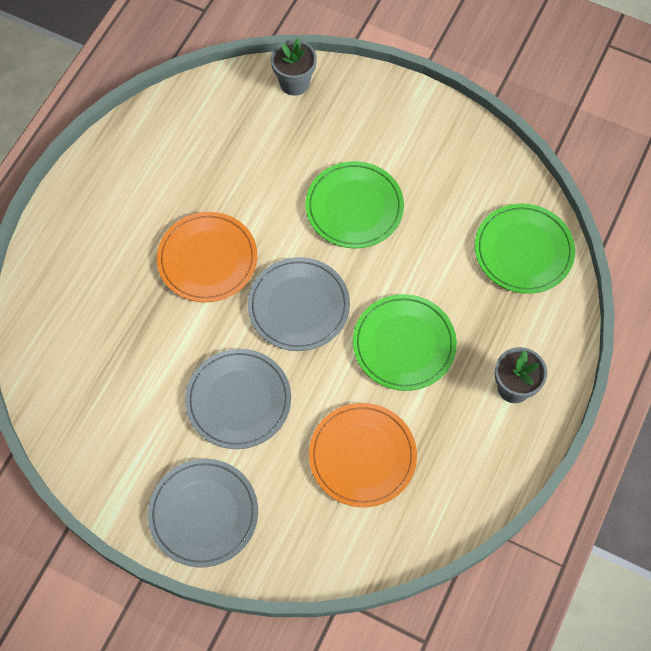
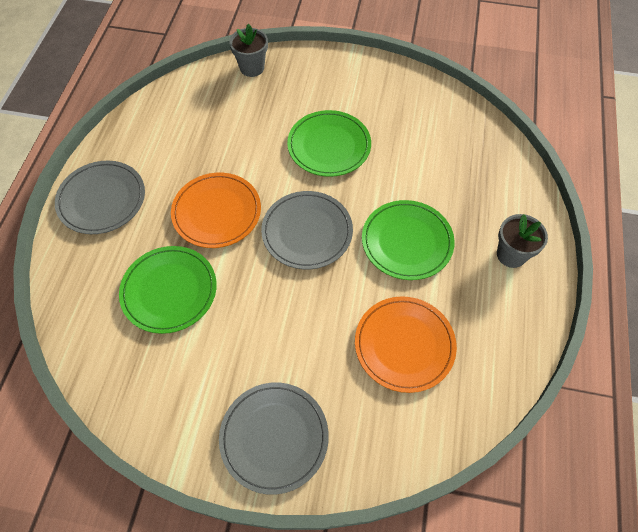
camera: 15 degrees left, 5 degrees down
(238, 400) = (277, 324): grey plate -> grey plate (102, 199)
(523, 251) = (476, 149): green plate -> green plate (169, 291)

